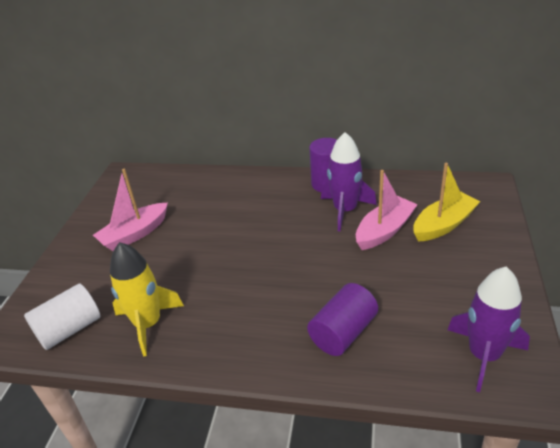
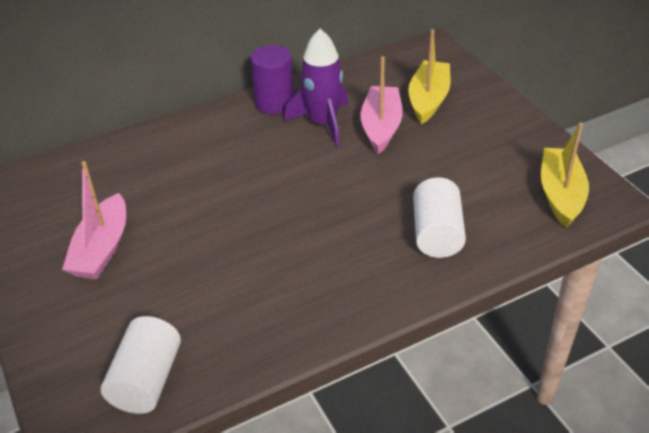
camera: 40 degrees left, 5 degrees up
(148, 324) = (236, 326): yellow rocket -> none
(343, 332) = (437, 234): purple cylinder -> white cylinder
(483, 355) = (560, 194): purple rocket -> yellow boat

